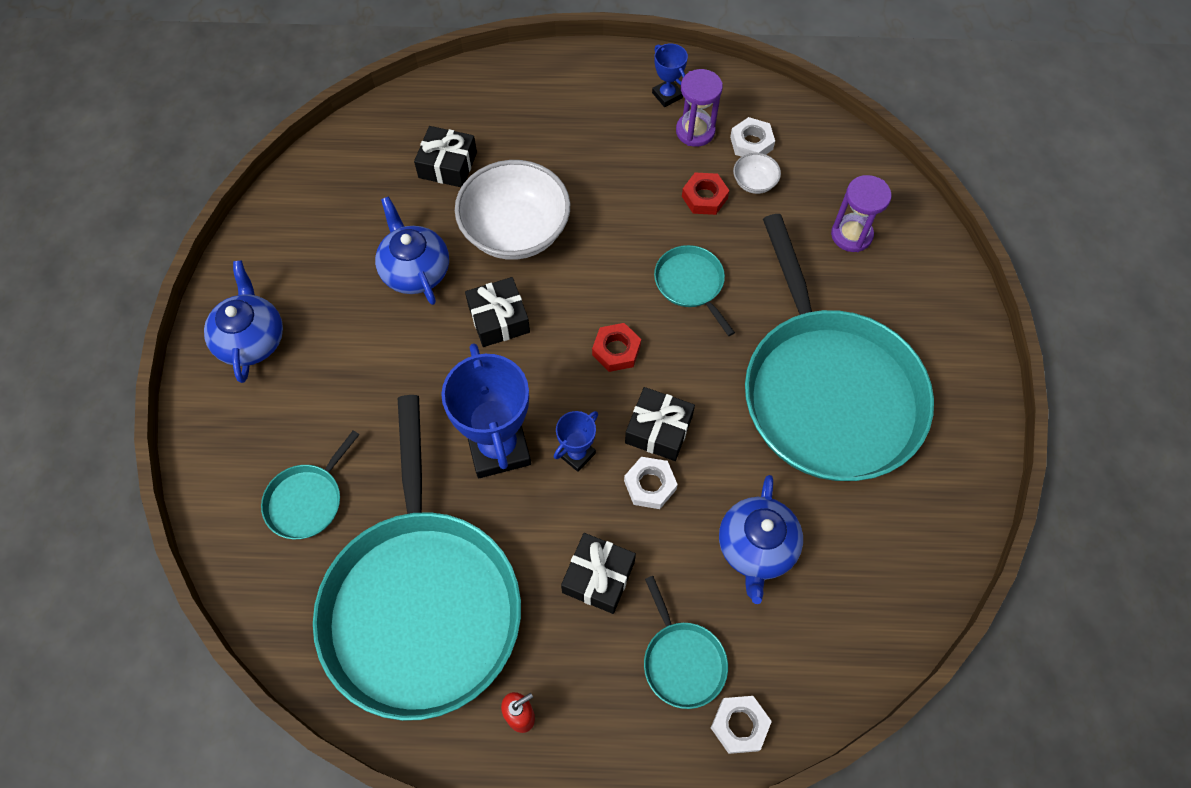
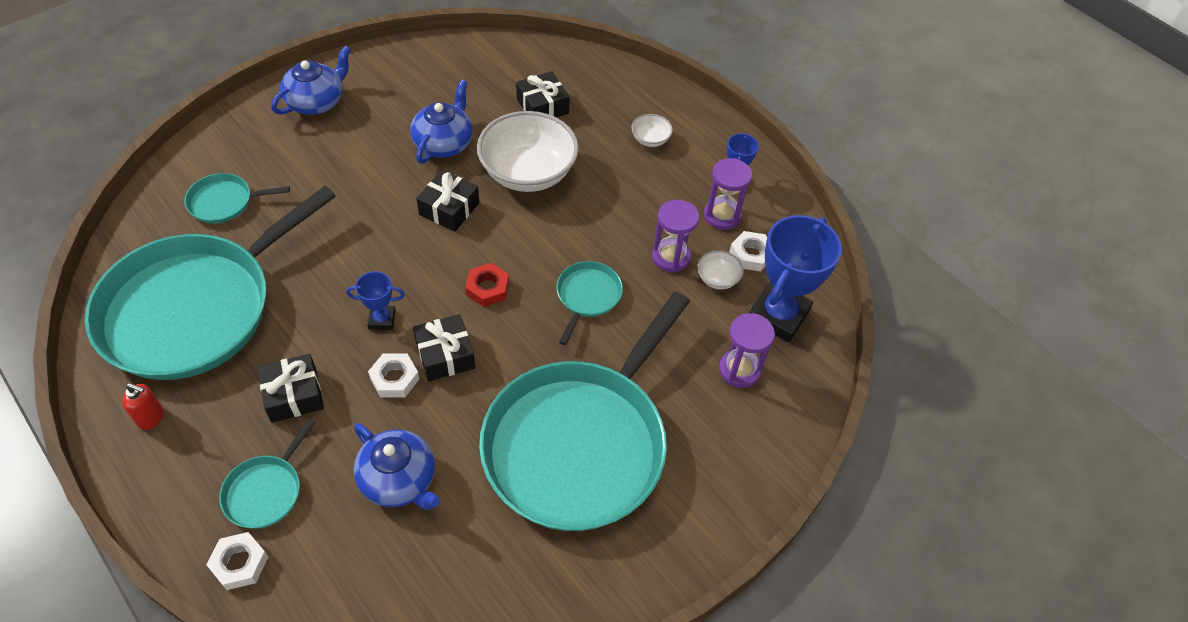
camera: 45 degrees right, 10 degrees down
(498, 447) = (348, 273): blue trophy -> blue trophy (778, 315)
(566, 117) = (650, 139): none -> white bowl
(704, 197) = (671, 257): red nut -> purple hourglass
(756, 547) = (399, 480): blue teapot -> blue teapot turned 105 degrees counterclockwise

